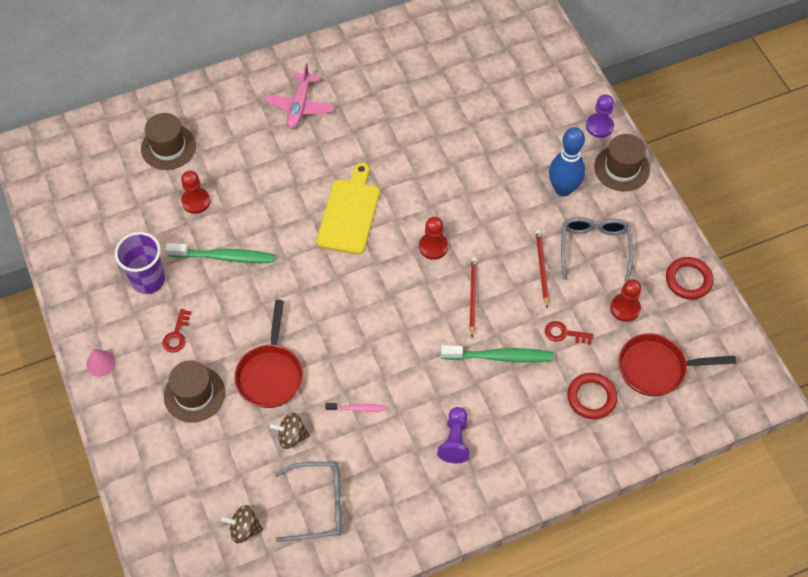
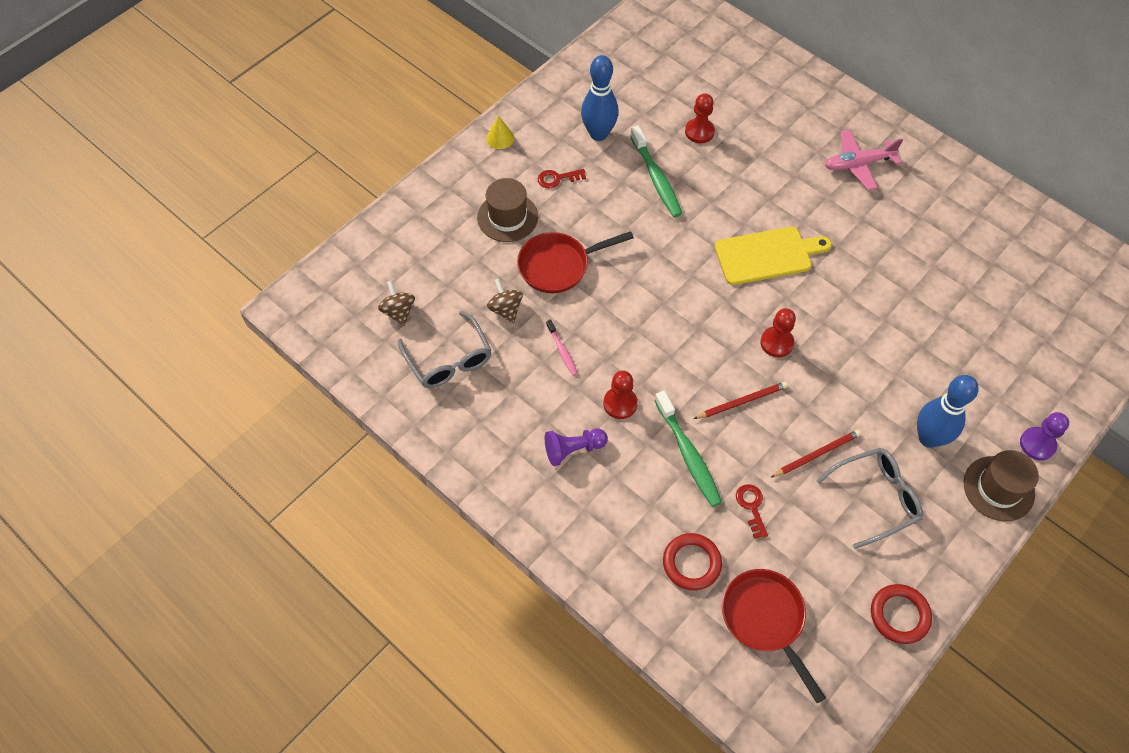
camera: 65 degrees right, 0 degrees up
(100, 363) = (500, 138): pink cone -> yellow cone
(148, 280) = (598, 134): purple cup -> blue bowling pin
(168, 147) = (741, 87): brown hat -> none
(625, 308) = (820, 558): red pawn -> red pawn (620, 403)

